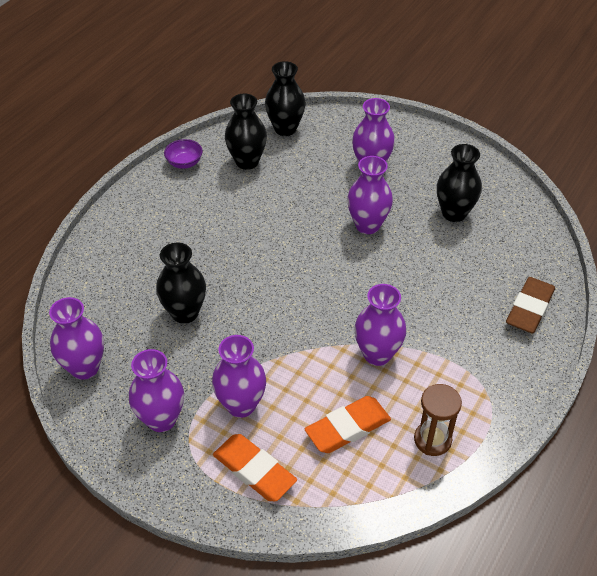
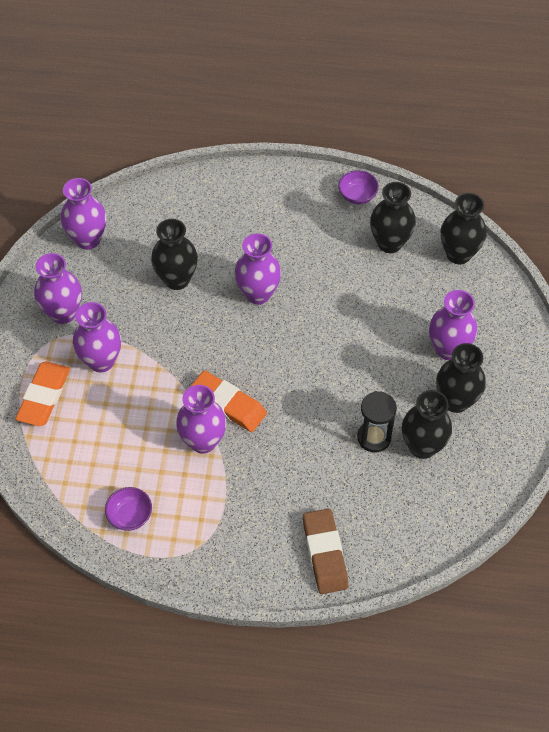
camera: 65 degrees right, 10 degrees up
(347, 428) = (113, 447): orange eraser -> orange eraser (228, 404)
(367, 225) = (360, 376): purple vase -> purple vase (258, 294)
(421, 180) = (455, 401): none -> black vase
(431, 238) = (374, 437): none -> black hourglass
(432, 440) = (130, 515): brown hourglass -> purple bowl
(529, 308) = (325, 553): brown eraser -> brown eraser turned 75 degrees clockwise

